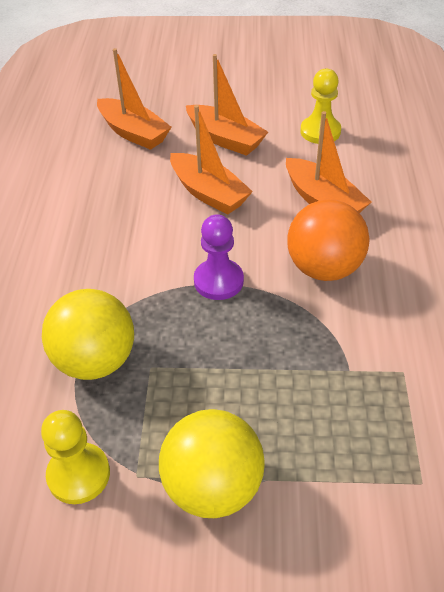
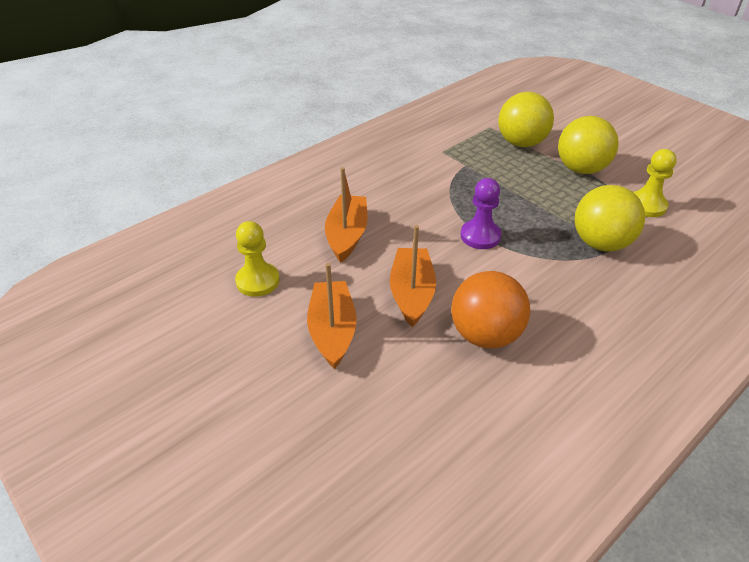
camera: 135 degrees left, 5 degrees down
(133, 133) = (398, 404): orange boat -> none
(324, 268) = (410, 204): orange ball -> orange ball (485, 335)
(340, 479) = (521, 143): none -> yellow ball

